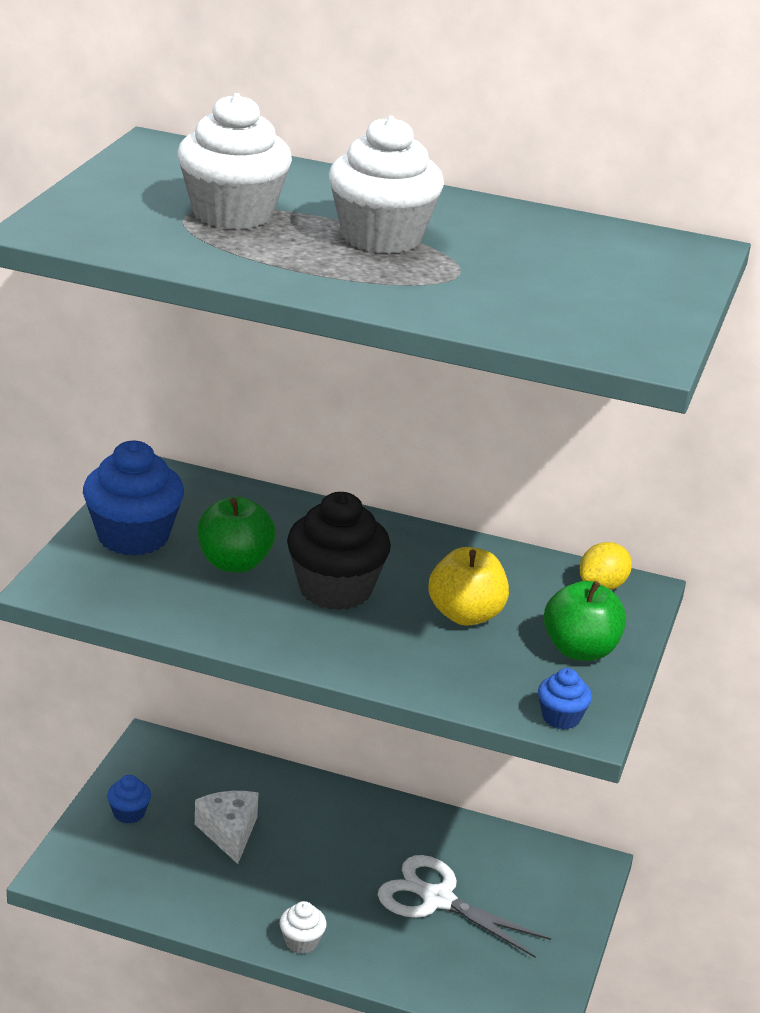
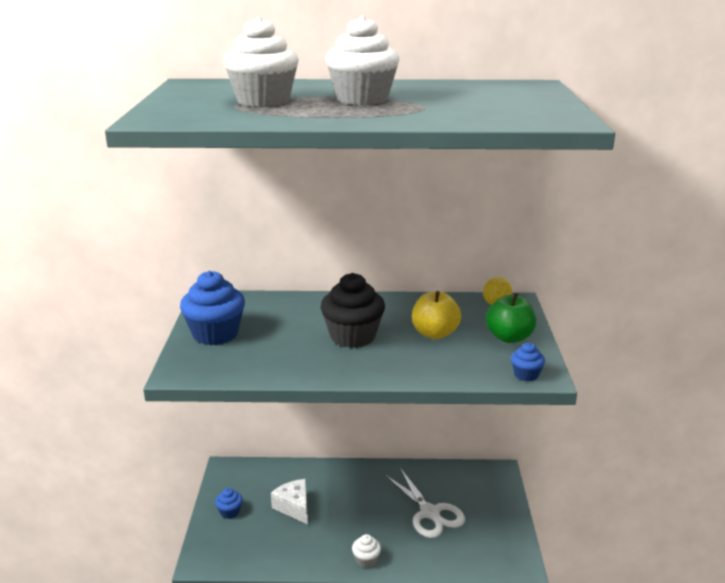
camera: 15 degrees left, 5 degrees down
(234, 563) = (285, 335): green apple -> none
(438, 900) = (430, 513): white scissors -> white scissors turned 135 degrees counterclockwise

